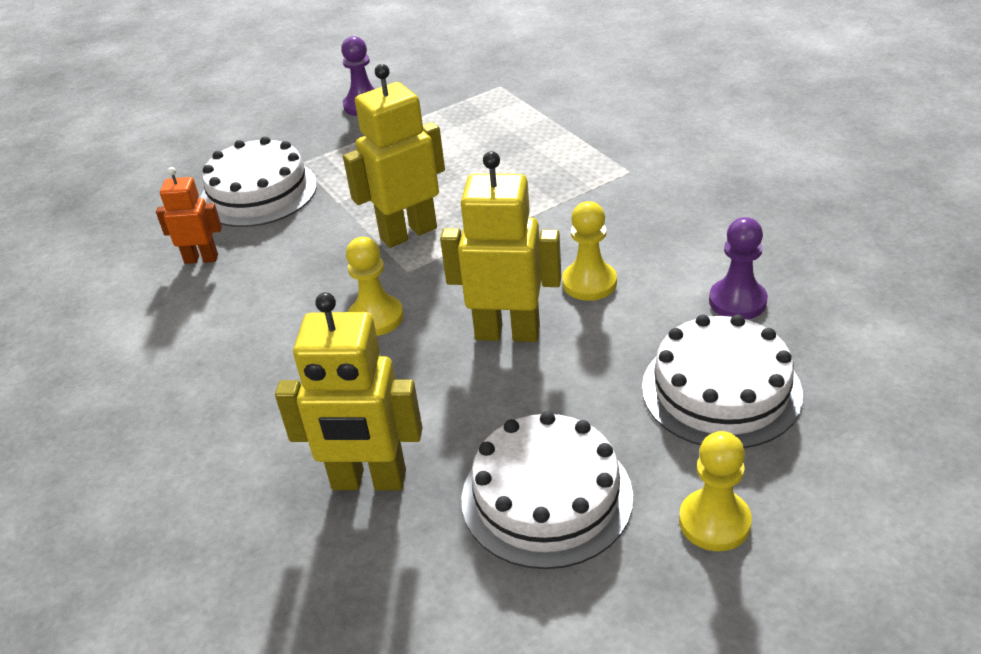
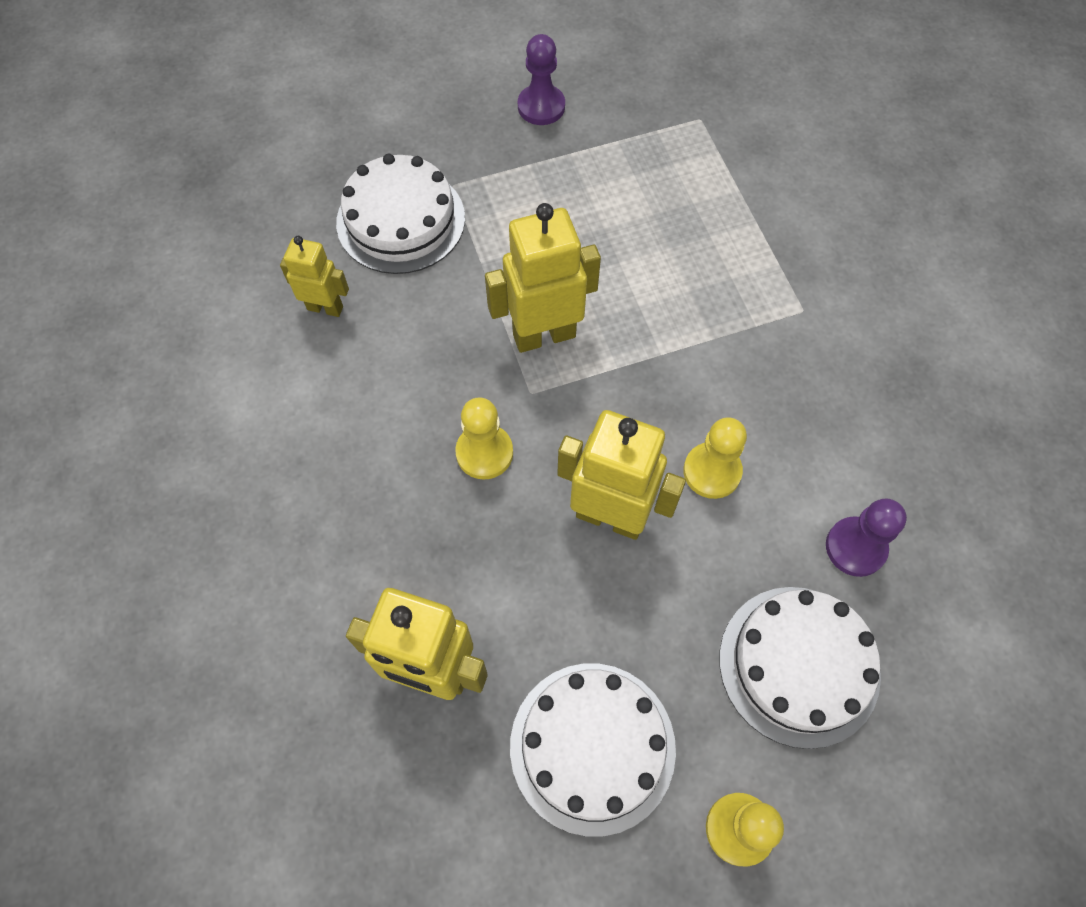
camera: 10 degrees right, 25 degrees up
(201, 259) = (325, 308): orange robot -> yellow robot

